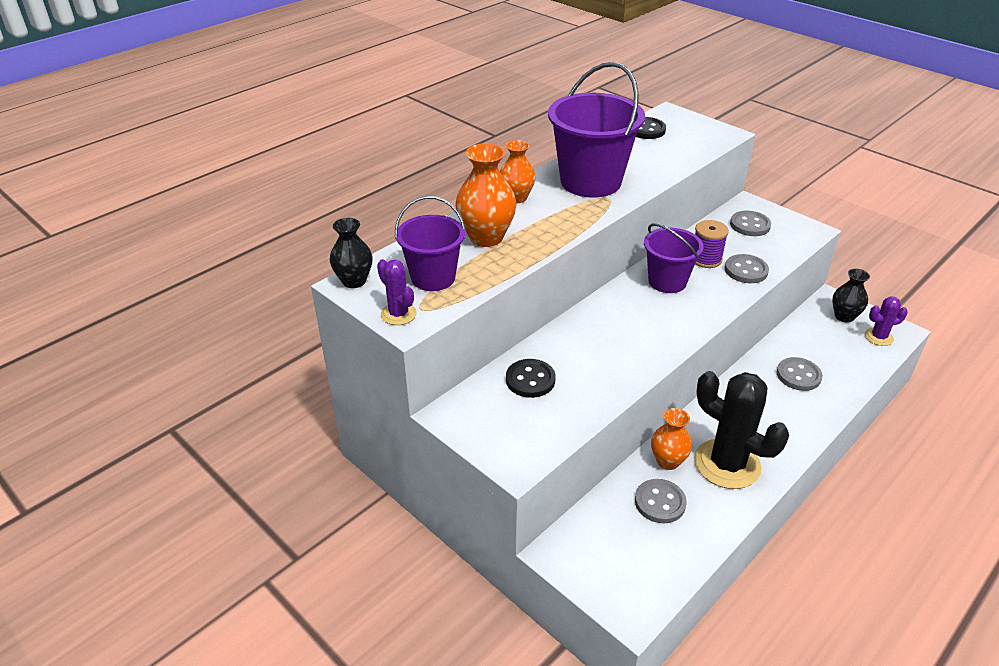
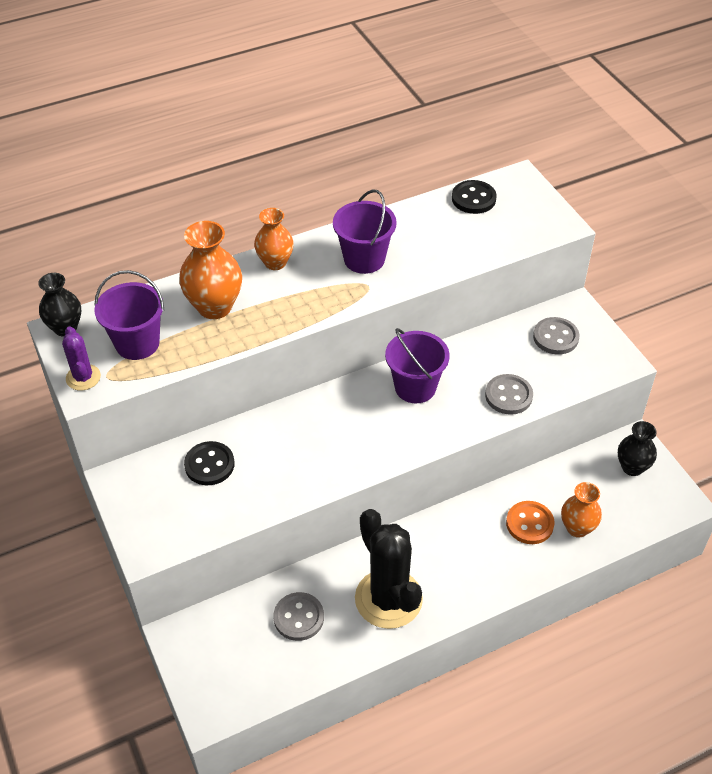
camera: 20 degrees right, 10 degrees up
(590, 181) = (364, 259): purple bucket -> purple bucket, size x0.62
(668, 461) = (333, 578): orange vase -> orange vase (577, 528)
(706, 259) = (475, 369): purple spool -> none
(798, 375) = (529, 524): grey button -> orange button
(878, 337) = (652, 503): purple cactus -> none

